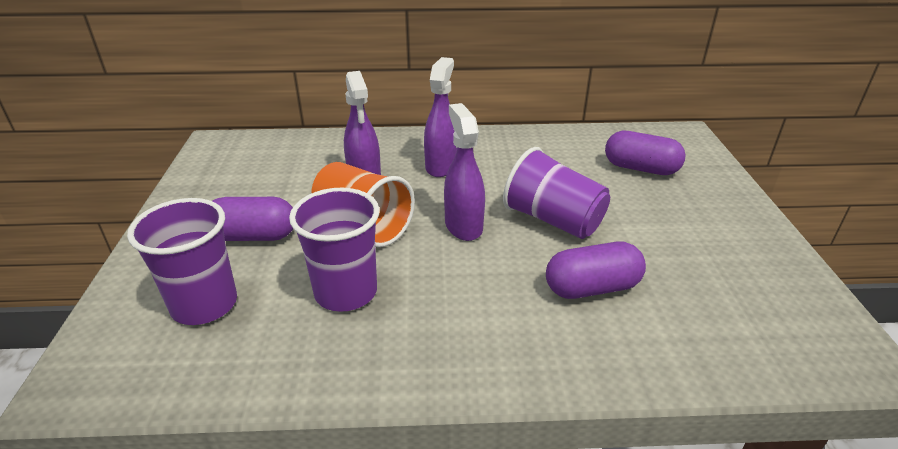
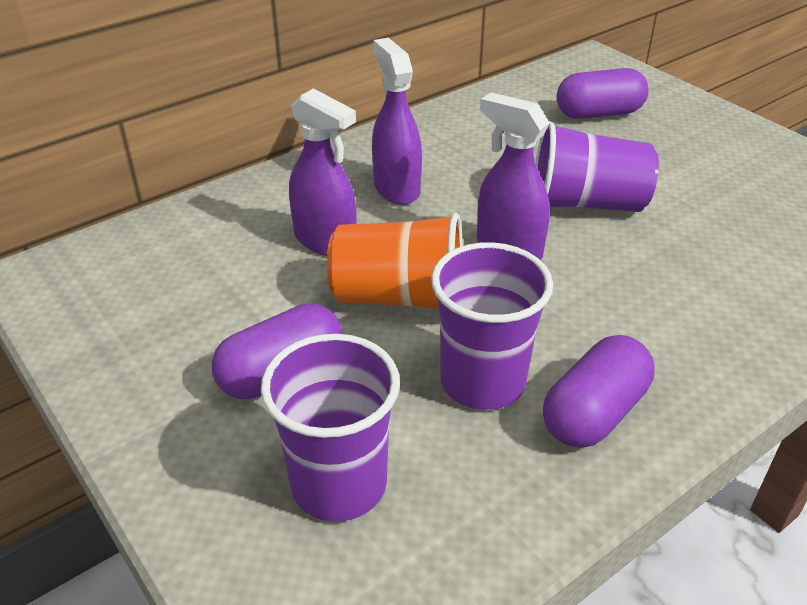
camera: 35 degrees left, 5 degrees up
(592, 288) = (699, 258): purple capsule -> purple capsule (594, 413)

